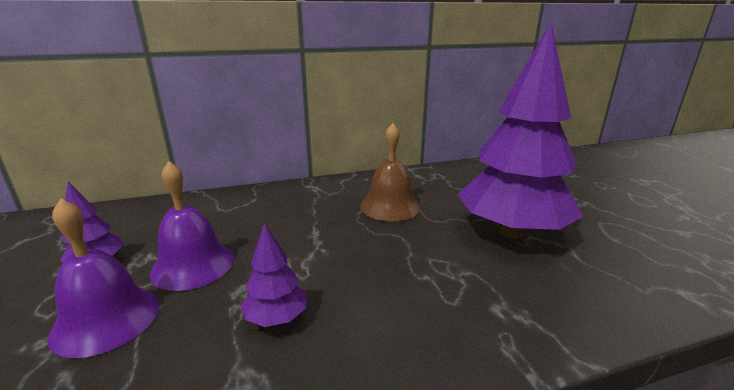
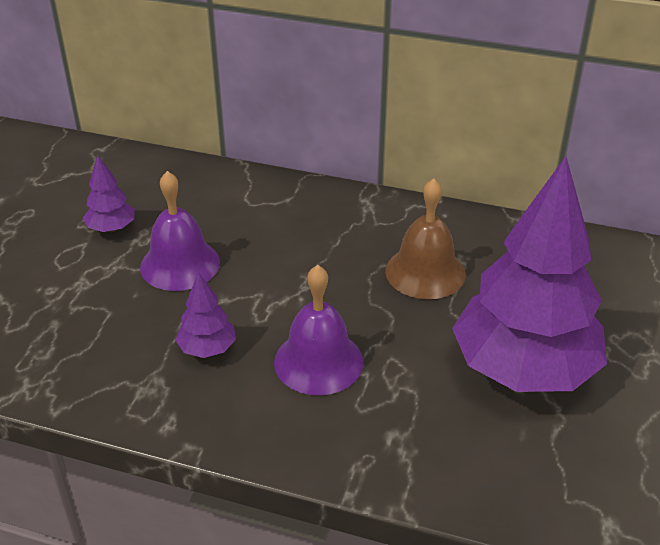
camera: 35 degrees right, 15 degrees up
(106, 319) = (95, 290): purple bell -> purple bell (318, 361)

